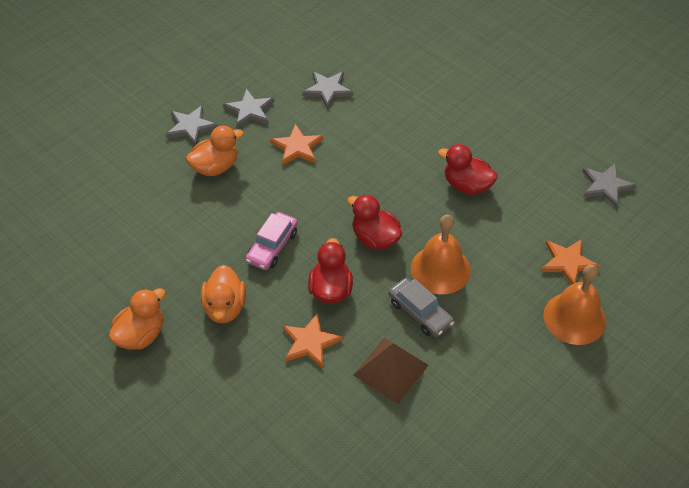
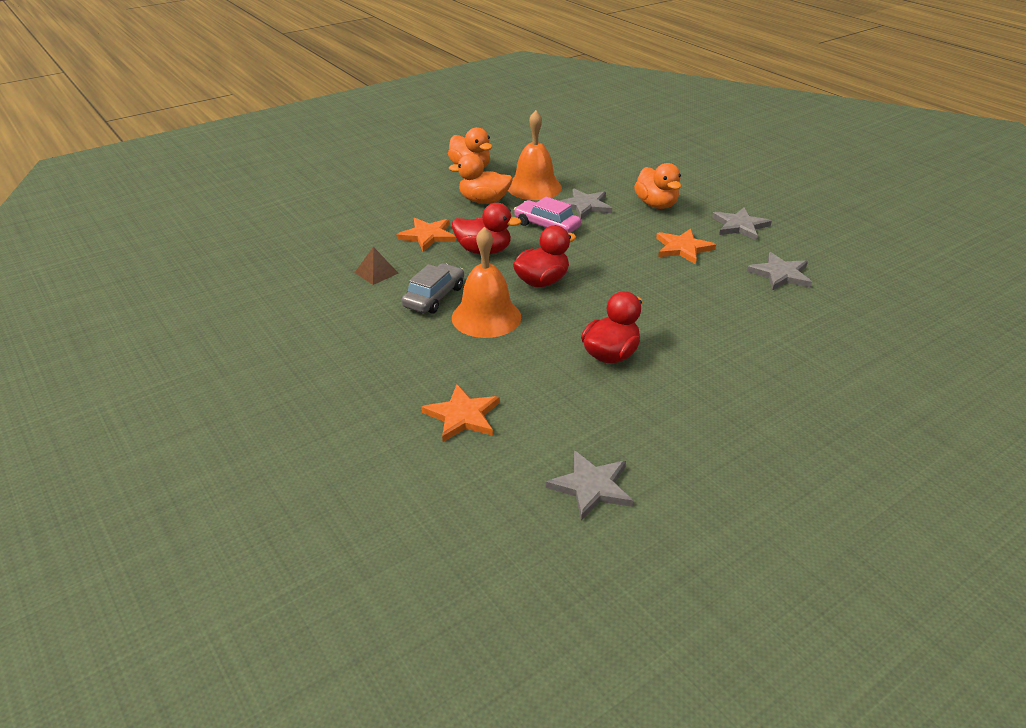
camera: 100 degrees right, 15 degrees down
(190, 127) = (713, 195): grey star -> grey star (585, 206)
(390, 370) = (376, 273): brown pyramid -> brown pyramid, size x0.58
(420, 313) = (434, 297): grey car -> grey car turned 150 degrees clockwise
(574, 318) = (377, 404): orange bell -> orange bell (534, 187)

